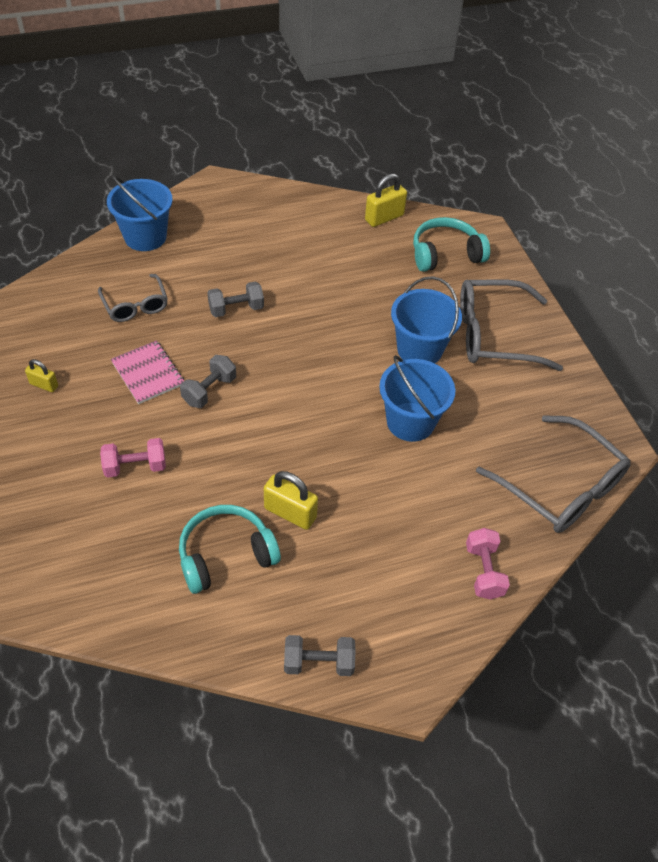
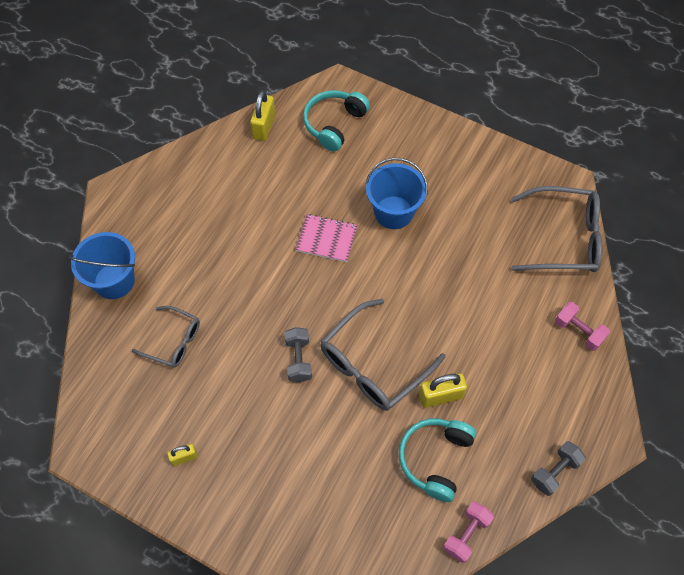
camera: 40 degrees left, 10 degrees up
(135, 466) = (315, 456): pink dumbbell -> pink dumbbell (466, 534)
(148, 373) = (244, 384): pink notebook -> pink notebook (326, 239)
(236, 309) = (246, 283): grey dumbbell -> none
(410, 422) = (442, 270): blue bucket -> none
(494, 335) = (425, 163): grey glasses -> grey glasses (373, 364)

